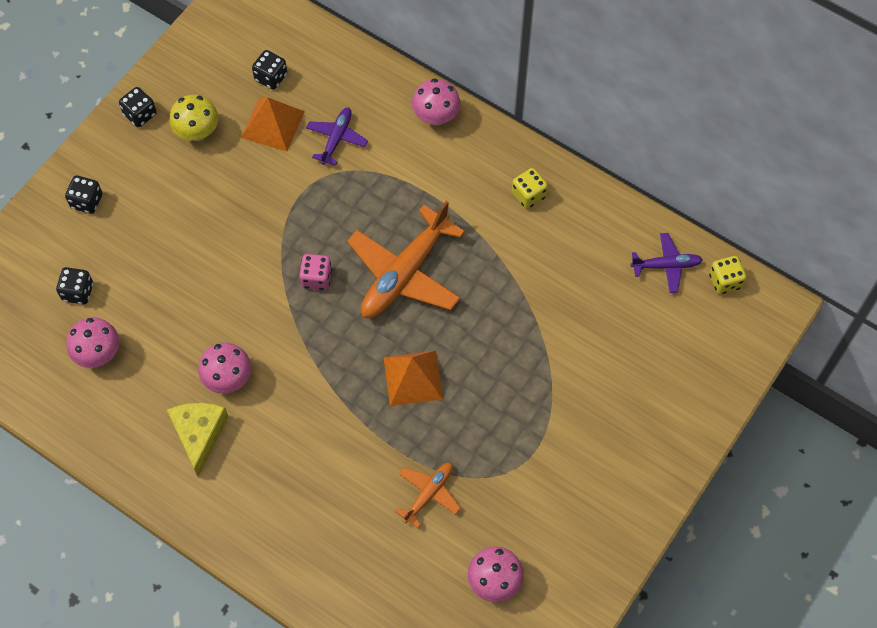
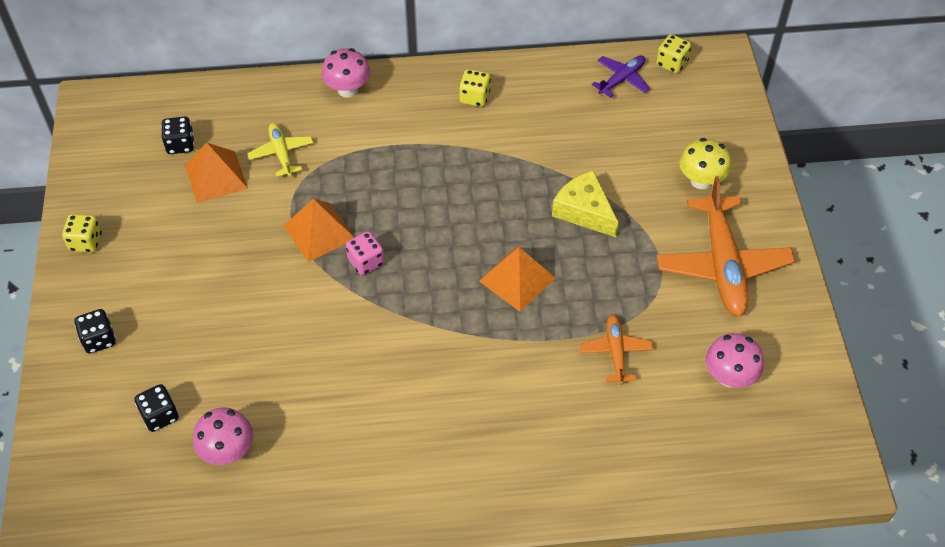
camera: 40 degrees left, 10 degrees down
(140, 114) = (86, 242): black dice -> yellow dice
(197, 132) = (153, 223): yellow mushroom -> yellow mushroom (701, 180)
(199, 435) = (383, 448): yellow cheese -> yellow cheese (584, 211)
(228, 378) = (365, 387): pink mushroom -> none
(305, 227) = (319, 232): none -> orange pyramid
(336, 138) = (281, 153): purple plane -> yellow plane
(405, 273) = (434, 211): orange plane -> orange plane (722, 265)

